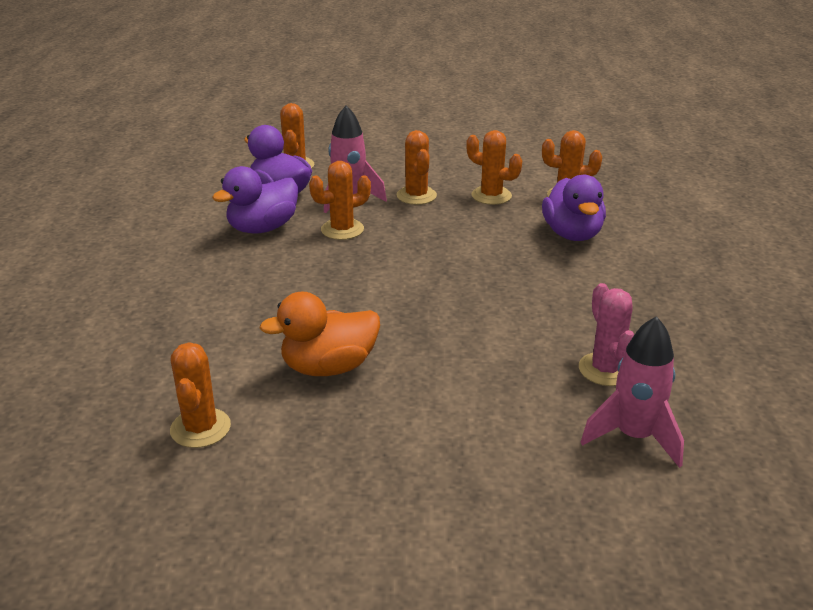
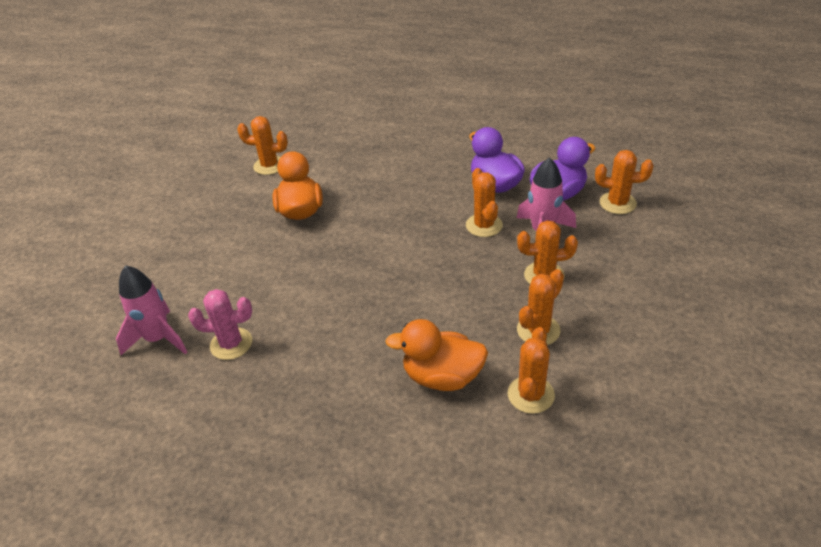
camera: 105 degrees right, 10 degrees up
(572, 234) = (442, 377): purple duck -> orange duck

